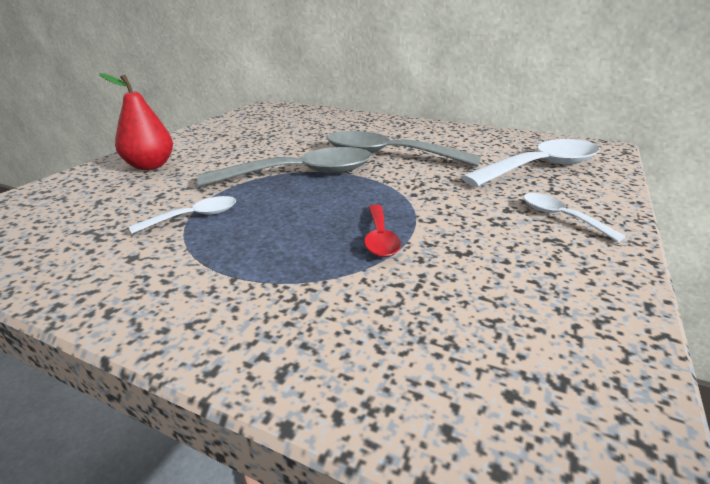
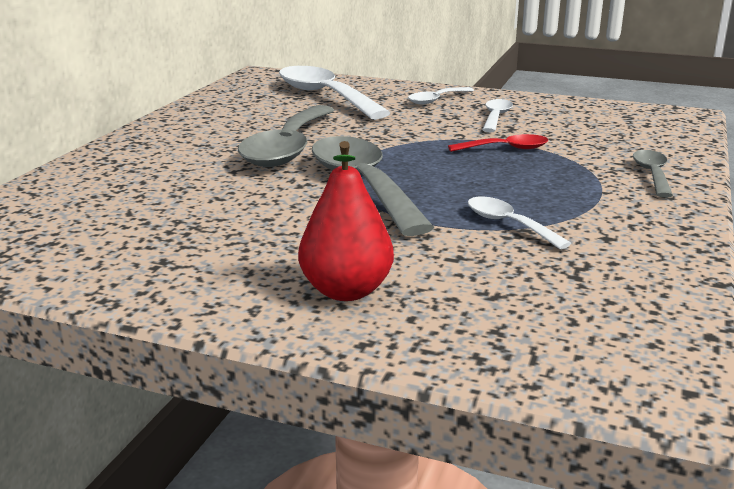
camera: 95 degrees left, 5 degrees down
(267, 328) = (652, 174): none -> grey spoon
(502, 247) = (496, 117): none -> white spoon

